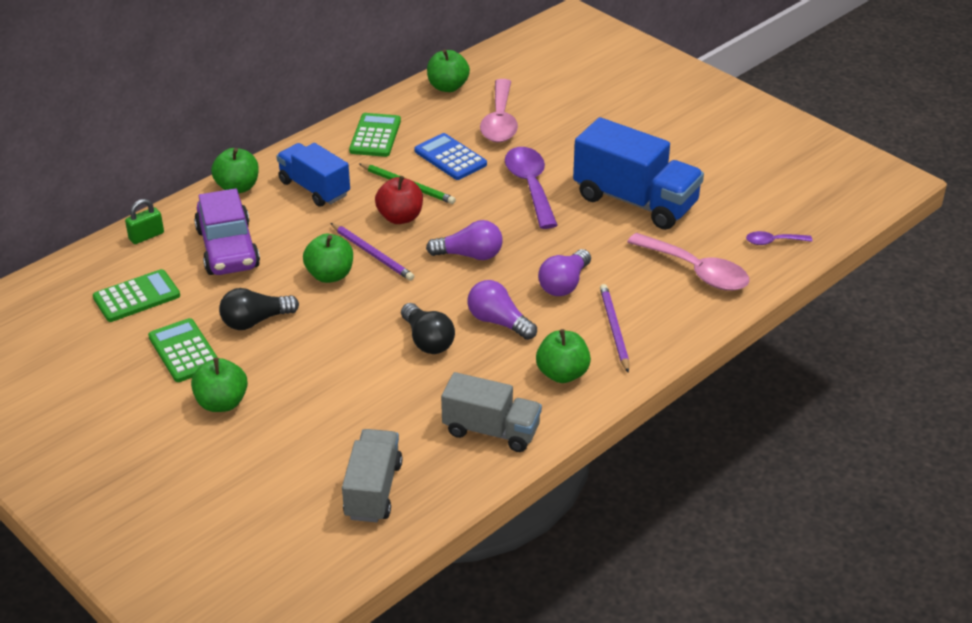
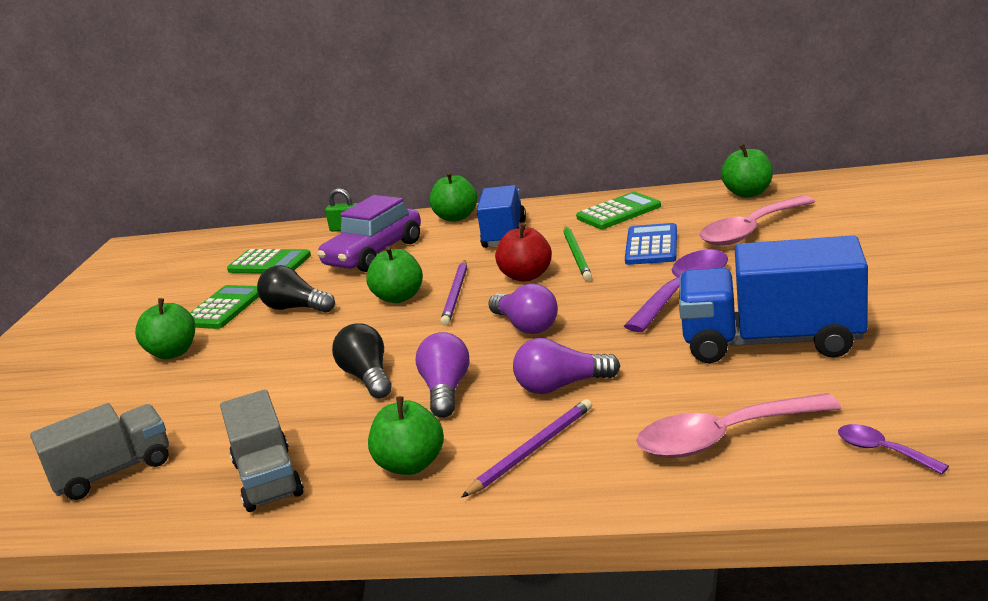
camera: 55 degrees right, 15 degrees down
(427, 340) = (368, 377): black light bulb -> black light bulb turned 135 degrees clockwise
(635, 201) = (772, 342): blue truck -> blue truck turned 105 degrees clockwise
(696, 271) = (723, 438): pink spoon -> pink spoon turned 75 degrees clockwise

